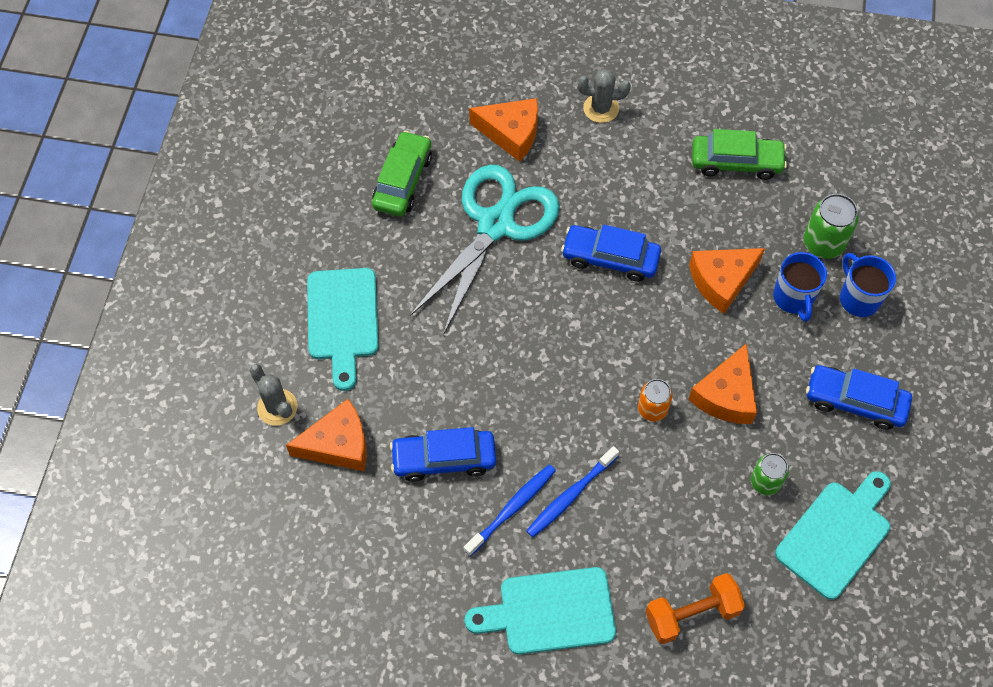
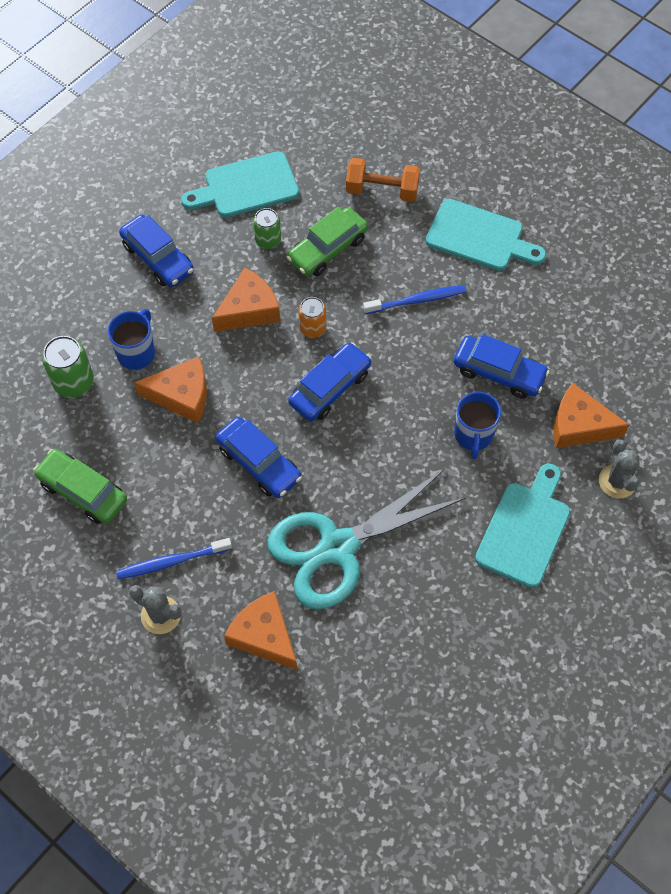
camera: 150 degrees left, 0 degrees up
(403, 181) = (398, 640): green car -> green car (327, 249)
(512, 508) = (466, 313): blue toothbrush -> blue toothbrush (171, 561)
(595, 358) = (330, 388): none -> blue car
(858, 298) = (87, 326): blue mug -> blue mug (473, 435)

